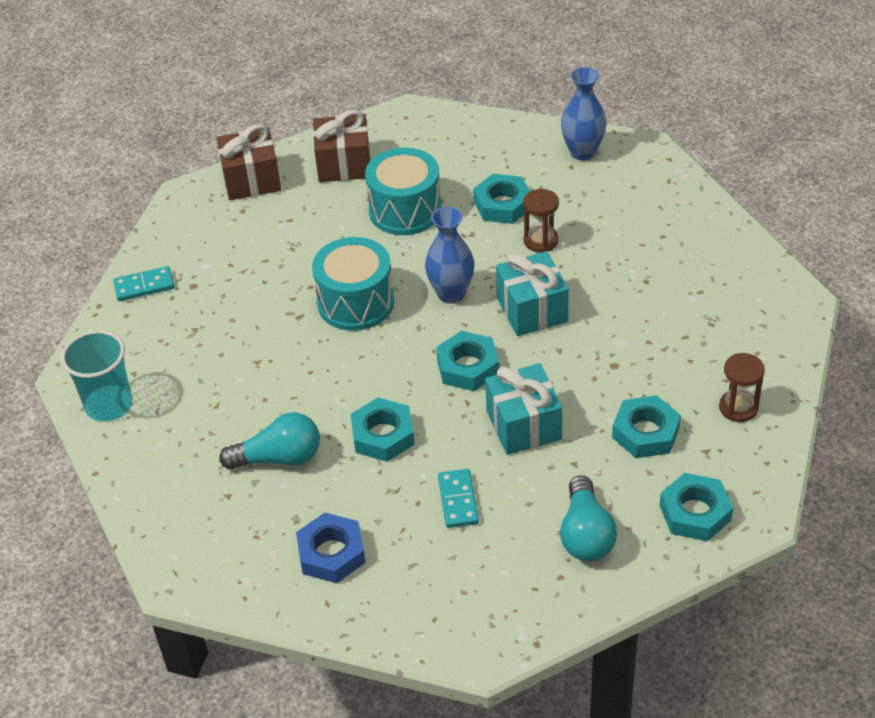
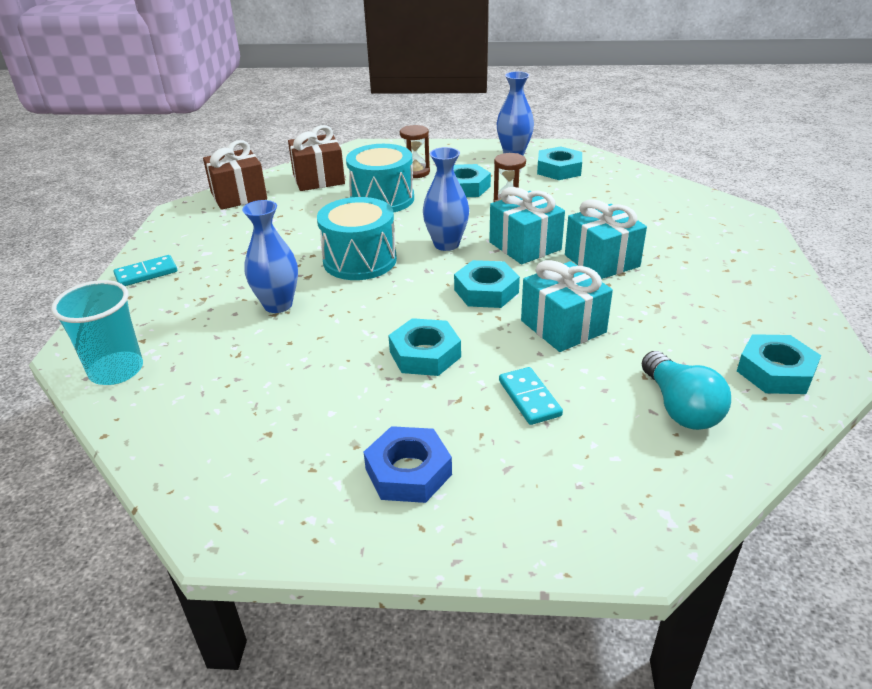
camera: 15 degrees left, 10 degrees down
(263, 350) = (278, 305): none -> blue vase
(279, 458) = (319, 389): turquoise light bulb -> none
(602, 345) = (602, 261): none -> turquoise gift
(645, 432) = (682, 316): turquoise nut -> turquoise nut (559, 169)
(738, 408) = (752, 287): brown hourglass -> brown hourglass (416, 172)

